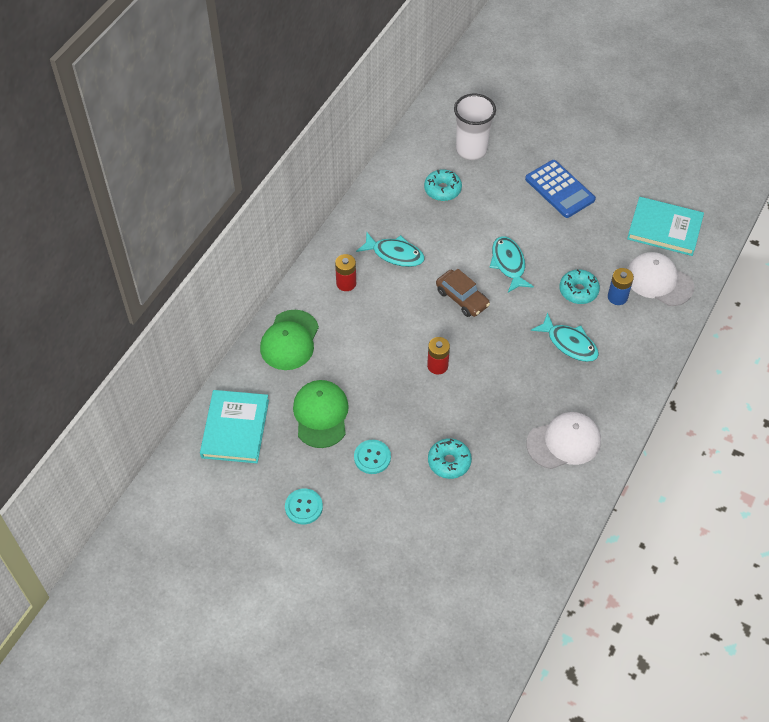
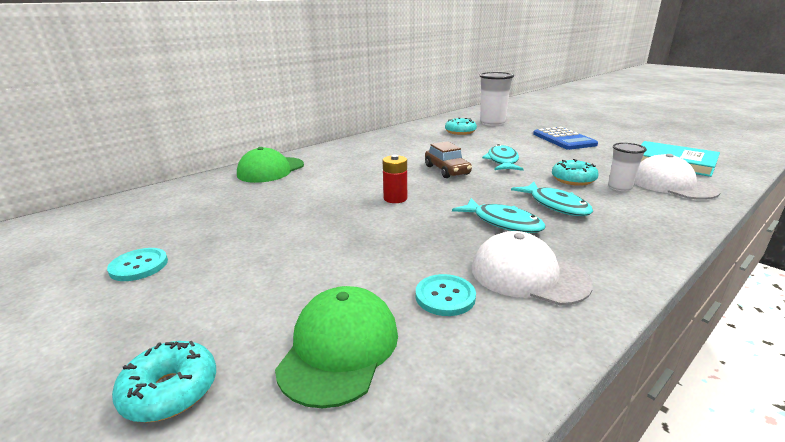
camera: 20 degrees right, 30 degrees down
(235, 428) = (157, 203): turquoise book -> none
(321, 415) = (246, 208): green cap -> green cap (339, 348)
(346, 283) = (348, 154): red battery -> none
(372, 457) = (264, 243): turquoise button -> turquoise button (445, 296)
(395, 254) = (401, 148): turquoise fish -> turquoise fish (503, 222)
(449, 462) = (354, 263): turquoise donut -> turquoise donut (170, 391)
(564, 442) = (528, 275): white cap -> white cap turned 150 degrees counterclockwise
(617, 297) = (619, 187): blue battery -> white cup

